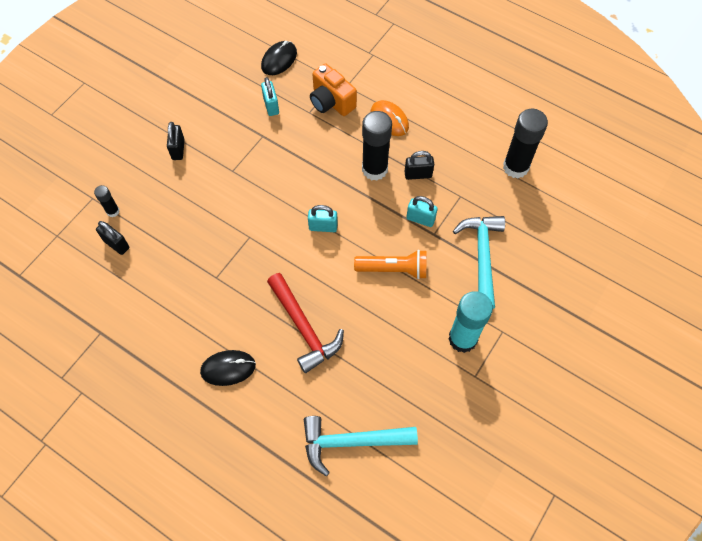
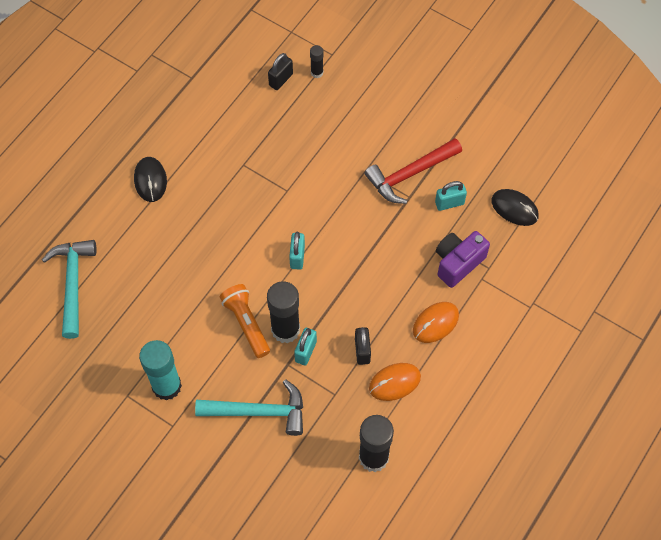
camera: 90 degrees right, 0 degrees up
(178, 149) = (390, 121): black padlock -> none
(304, 328) = (186, 242): red hammer -> red hammer (410, 174)
(331, 102) = (458, 263): orange camera -> purple camera
(374, 169) = (368, 307): black glue stick -> black glue stick (285, 330)
(394, 269) = (246, 323): orange flashlight -> orange flashlight turned 150 degrees clockwise
(446, 151) = (394, 382): none -> orange mouse

